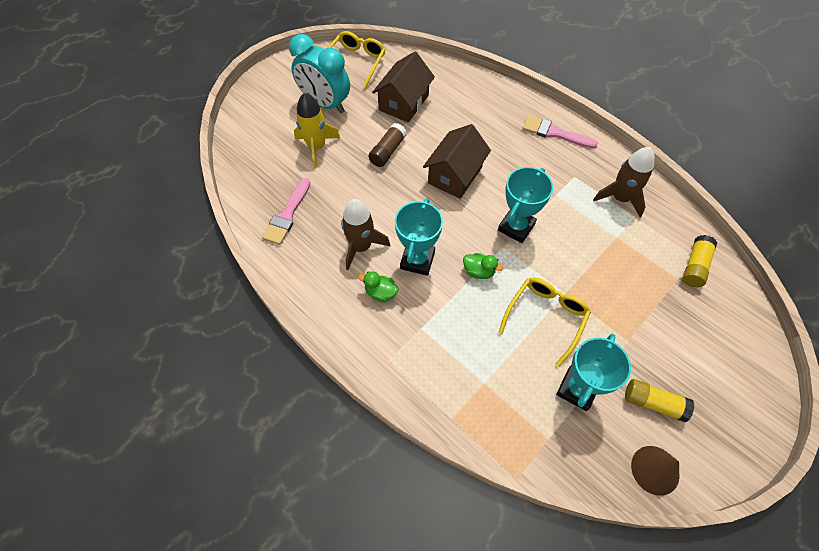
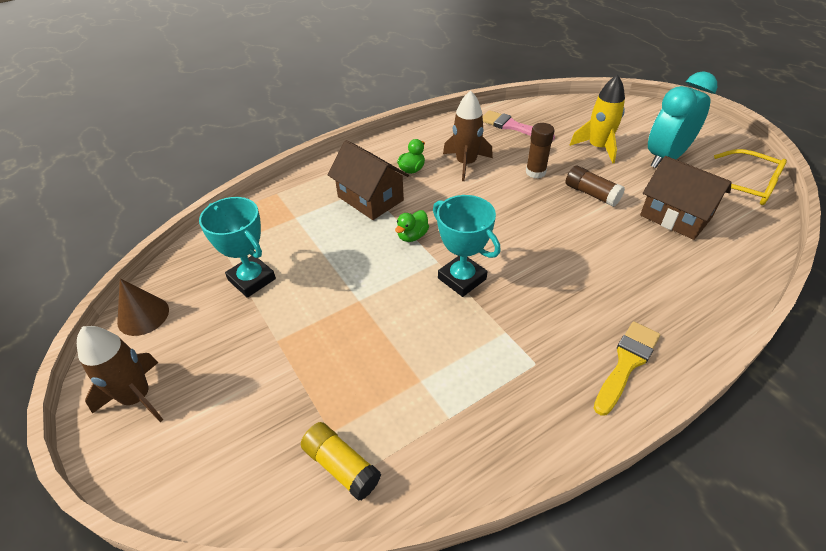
camera: 105 degrees right, 15 degrees down
(364, 190) = (535, 172): none -> brown glue stick
(417, 260) = (440, 196): turquoise trophy -> none
(455, 175) = (550, 241): brown house -> brown house (370, 198)
(546, 317) = (338, 276): yellow glasses -> none
(555, 133) = (626, 364): pink brush -> yellow brush
(620, 198) = (486, 410): brown rocket -> brown rocket (137, 397)
(653, 403) = (200, 339): yellow glue stick -> none

